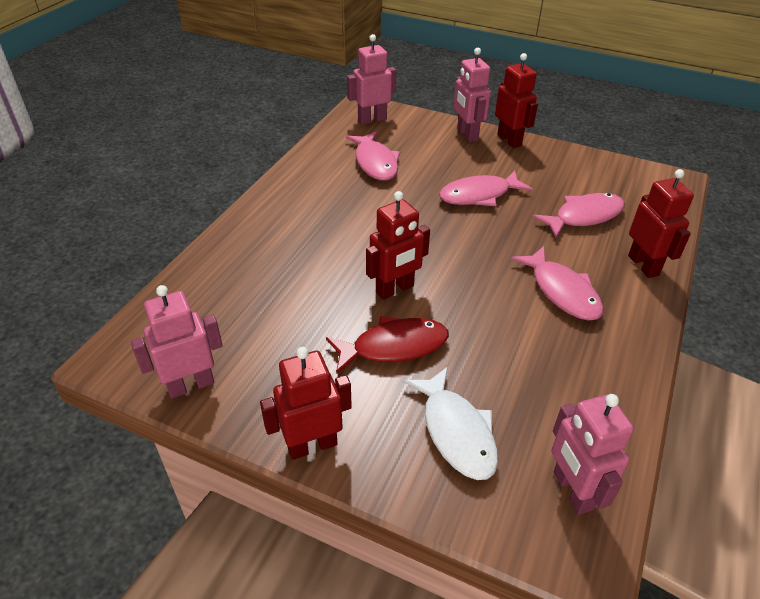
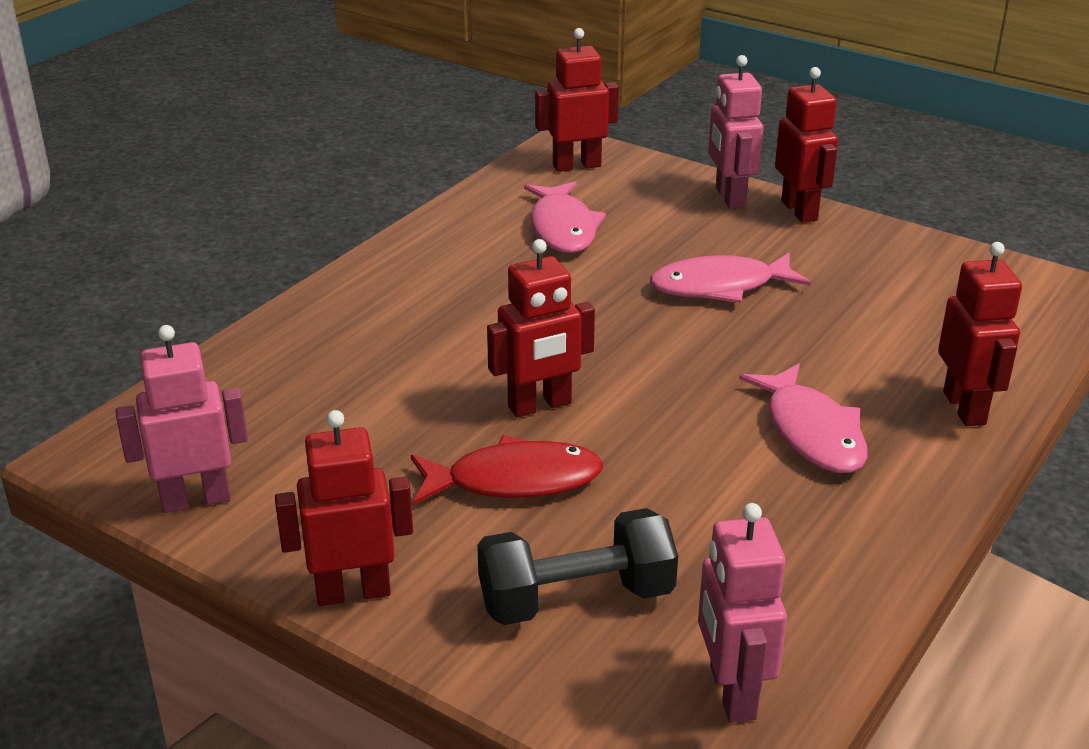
camera: 10 degrees right, 10 degrees down
(372, 119) = (576, 165): pink robot -> red robot
(456, 432) = (576, 599): white fish -> black dumbbell
(584, 216) = (888, 330): pink fish -> none

